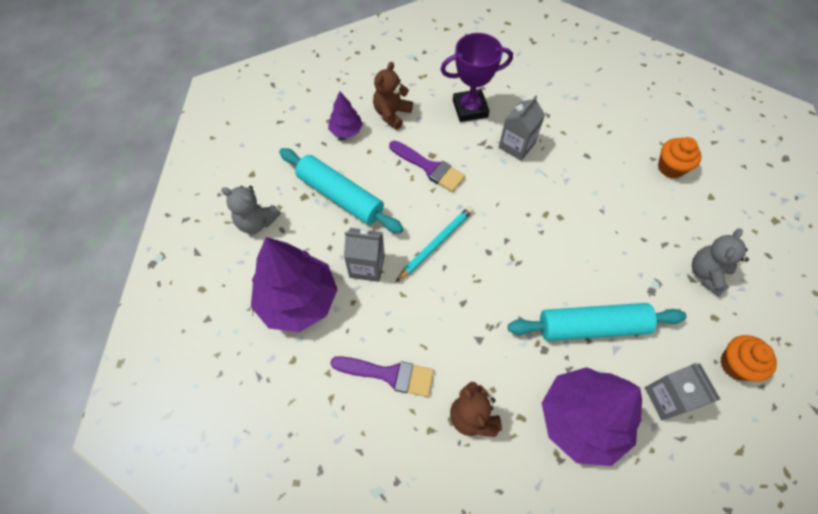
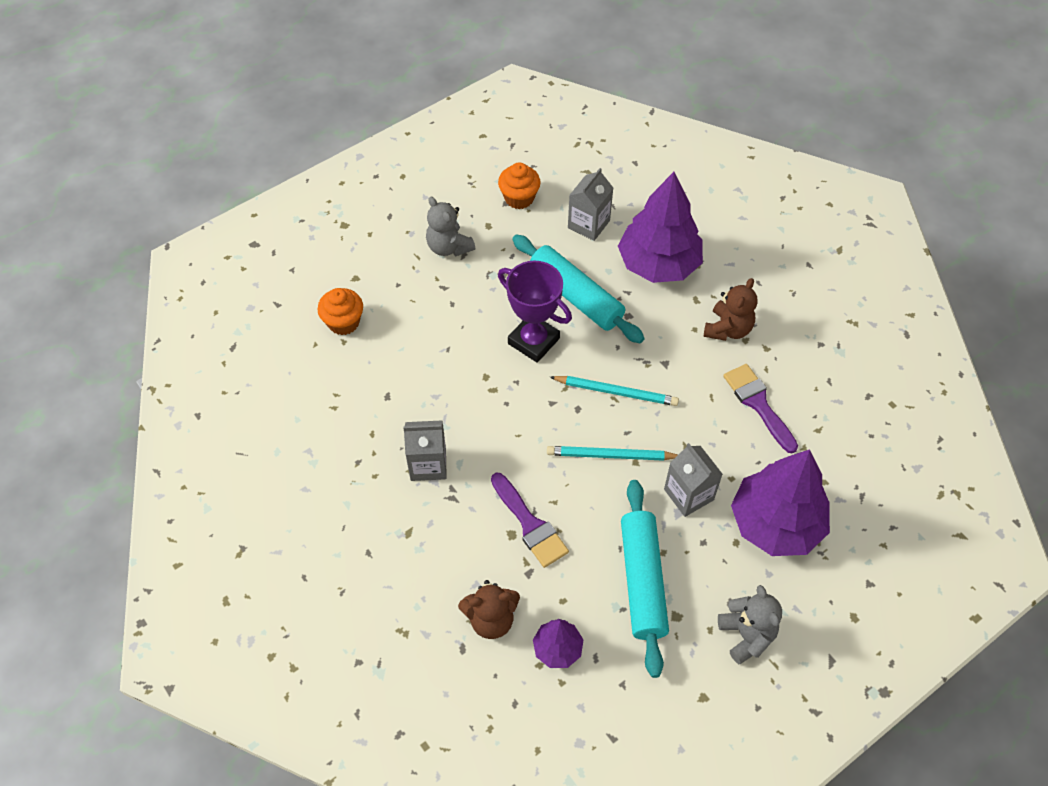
camera: 130 degrees left, 5 degrees down
(429, 167) = (530, 524): purple brush -> purple brush turned 150 degrees clockwise
(470, 109) = (413, 543): purple trophy -> purple trophy (533, 341)
(482, 286) = (616, 392): none -> turquoise pencil
(706, 274) = (449, 247): grey teddy bear -> grey teddy bear turned 60 degrees clockwise

